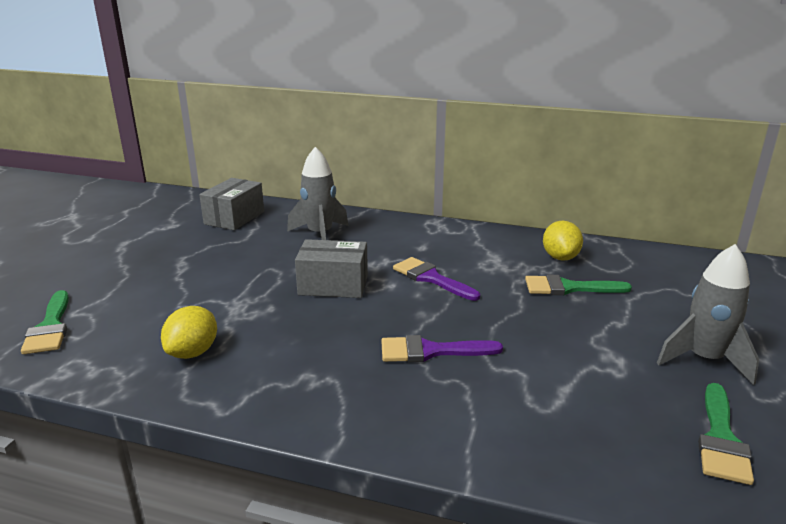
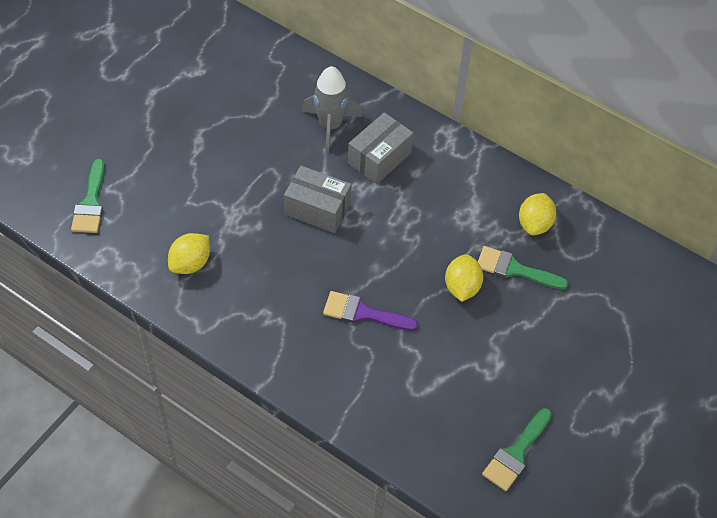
camera: 15 degrees right, 30 degrees up
(234, 218) = (258, 73): grey box -> grey box (379, 158)
(431, 278) = (403, 222): purple brush -> none
(526, 310) = (462, 287): none -> yellow lemon
(704, 360) = (563, 383): grey rocket -> none

